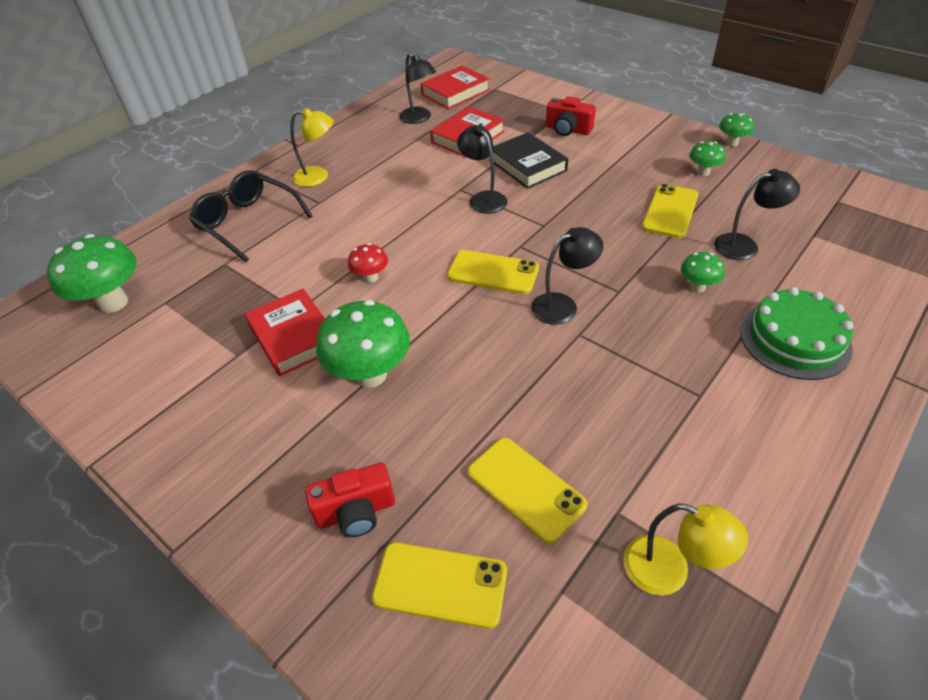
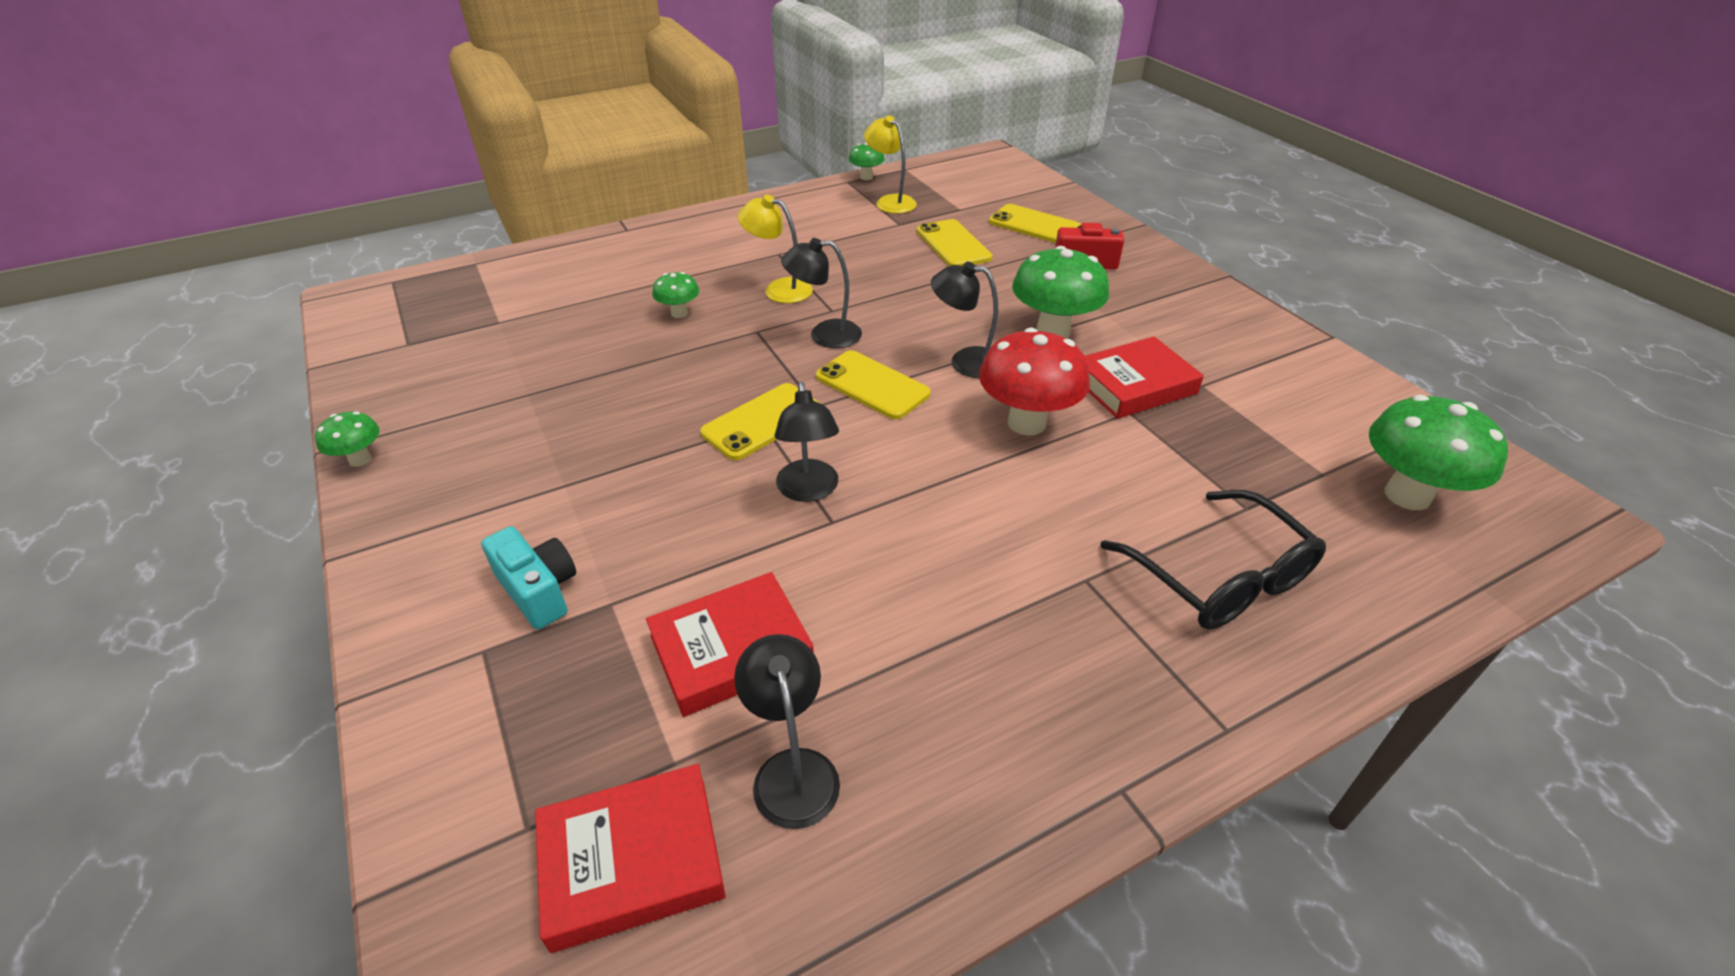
camera: 160 degrees left, 5 degrees down
(294, 337) = (1134, 385): red book -> red book turned 75 degrees clockwise
(318, 177) = (1080, 649): yellow lamp -> yellow lamp (779, 289)
(371, 278) = (1026, 423): red mushroom -> red mushroom, size x1.96
(527, 165) = (689, 530): black book -> none
(568, 130) = (539, 590): red camera -> turquoise camera
(670, 211) = (594, 390): yellow phone -> yellow phone (762, 422)
(703, 172) = (475, 427): green mushroom -> green mushroom (866, 177)
(744, 245) = (578, 332): black lamp -> black lamp (965, 361)
(794, 339) = (659, 261): green cake -> none

